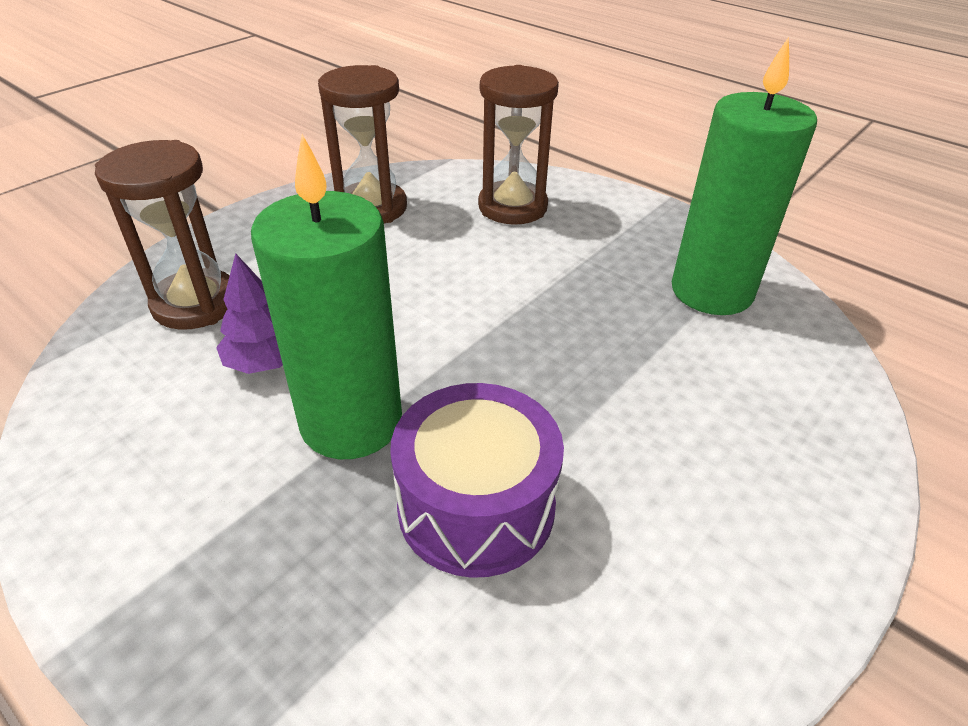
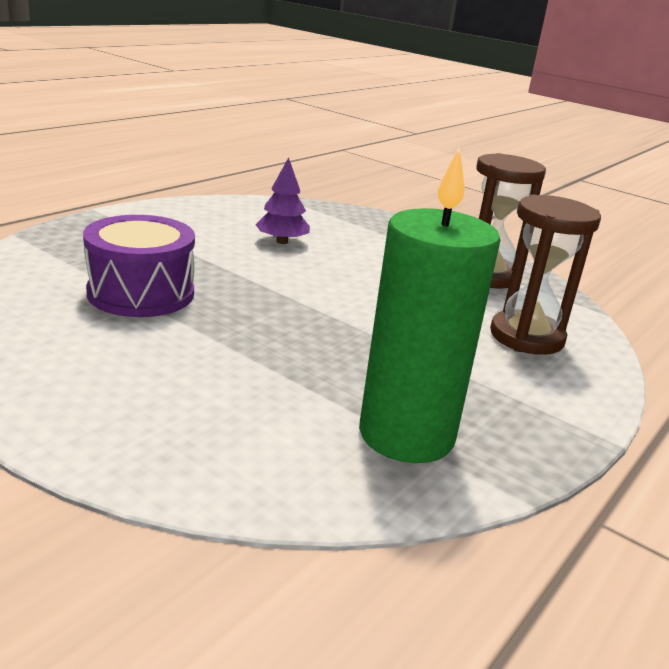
camera: 85 degrees right, 15 degrees down
(196, 303) = (339, 224): brown hourglass -> none
(351, 422) = (223, 262): green candle -> none

